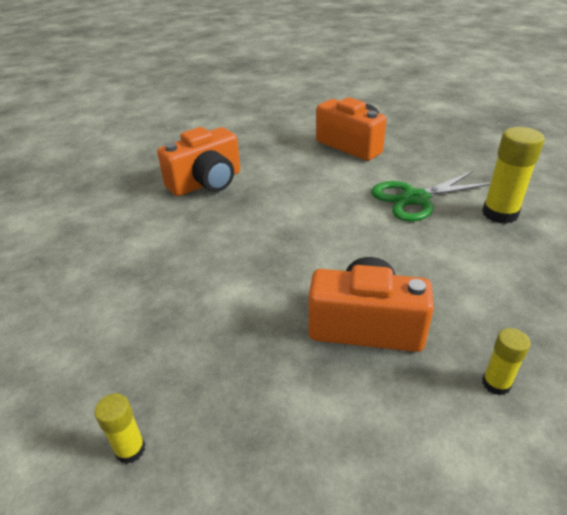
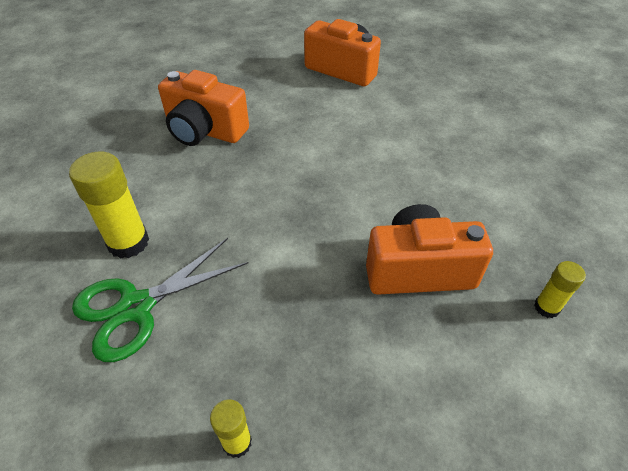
camera: 15 degrees left, 10 degrees up
(206, 183) = (204, 131): orange camera -> orange camera turned 75 degrees clockwise
(416, 198) = (424, 125): green scissors -> green scissors (137, 307)
(500, 213) = (504, 133): yellow glue stick -> yellow glue stick (128, 242)

